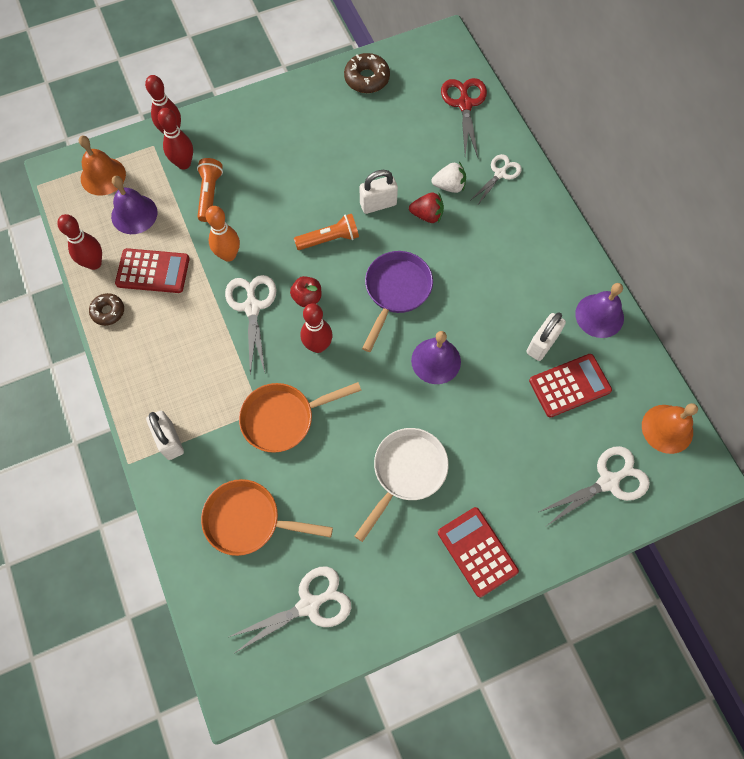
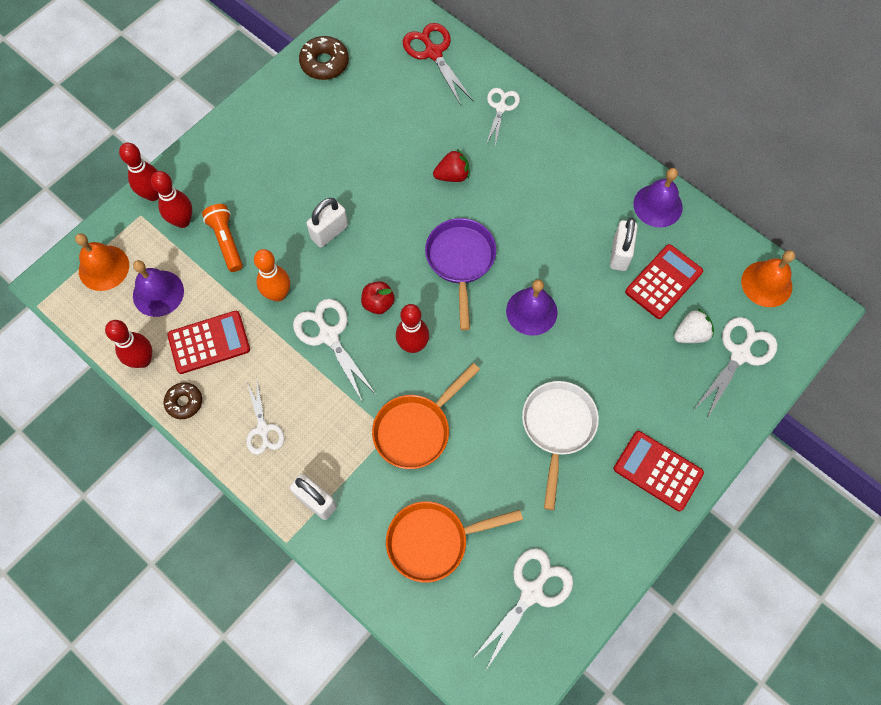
camera: 25 degrees left, 0 degrees up
(158, 361) = (263, 429): none -> white scissors
(329, 239) = (370, 237): orange flashlight -> none
(378, 204) = (400, 183): white padlock -> white padlock (329, 232)
(449, 186) = (459, 138): white strawberry -> white strawberry (690, 334)

